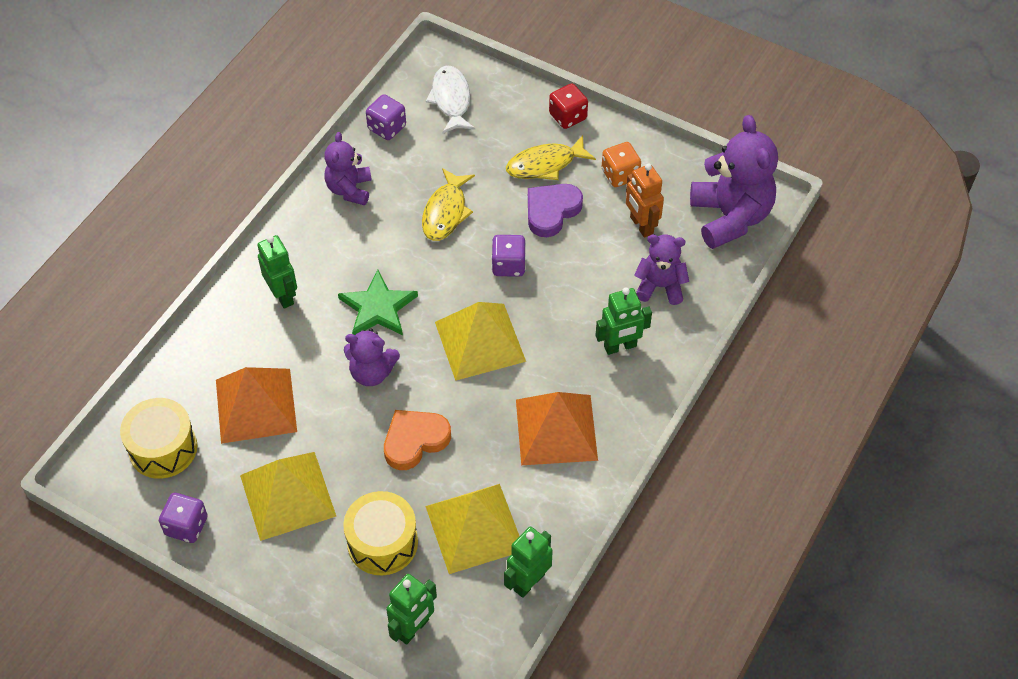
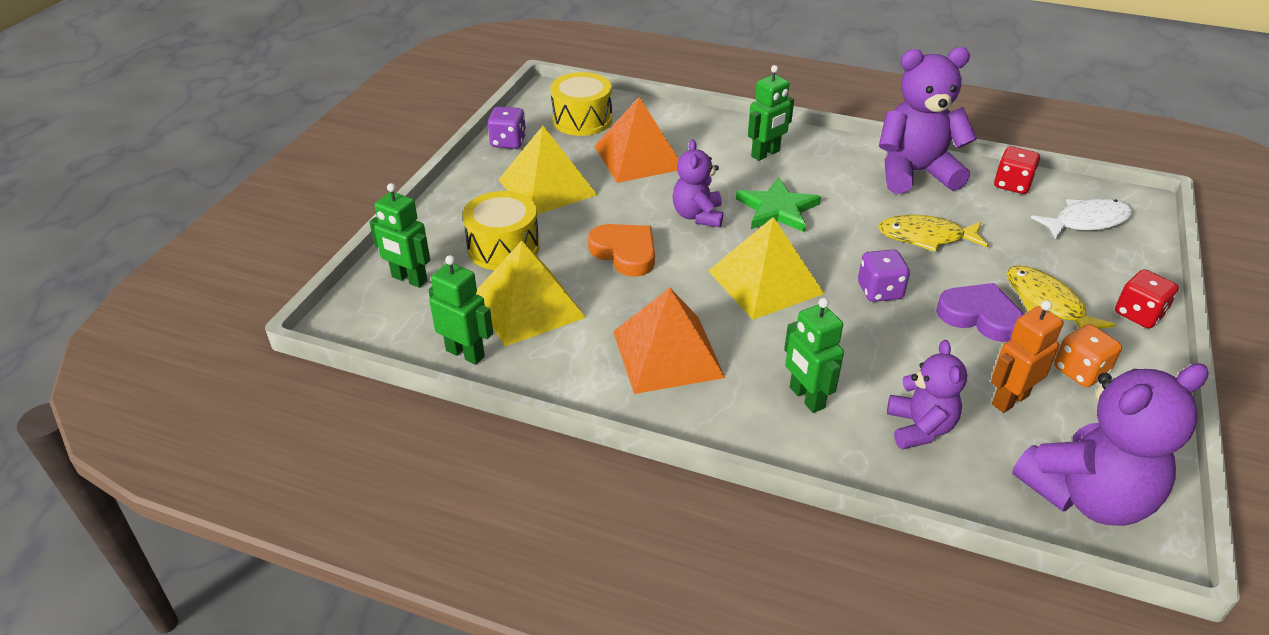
camera: 80 degrees right, 15 degrees down
(349, 189) = (914, 173): purple teddy bear -> purple teddy bear, size x1.72
(387, 127) = (1012, 184): purple dice -> red dice

